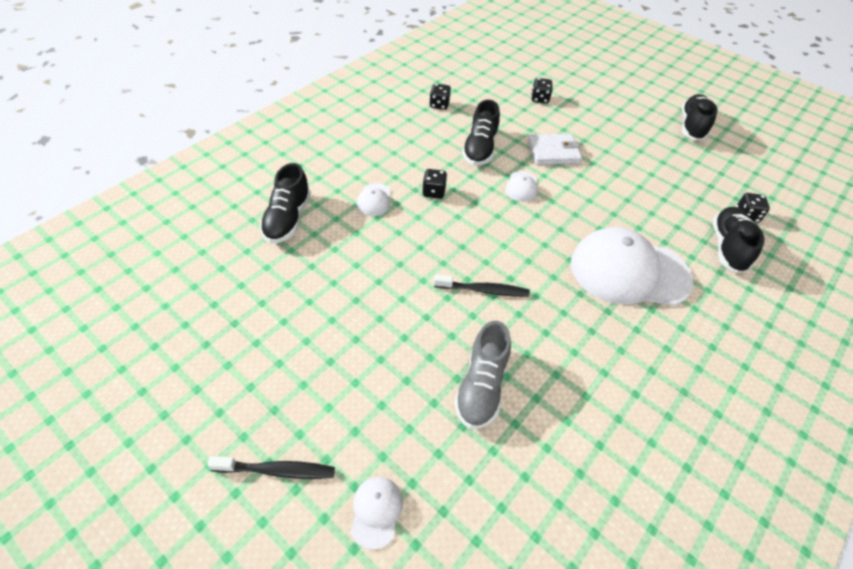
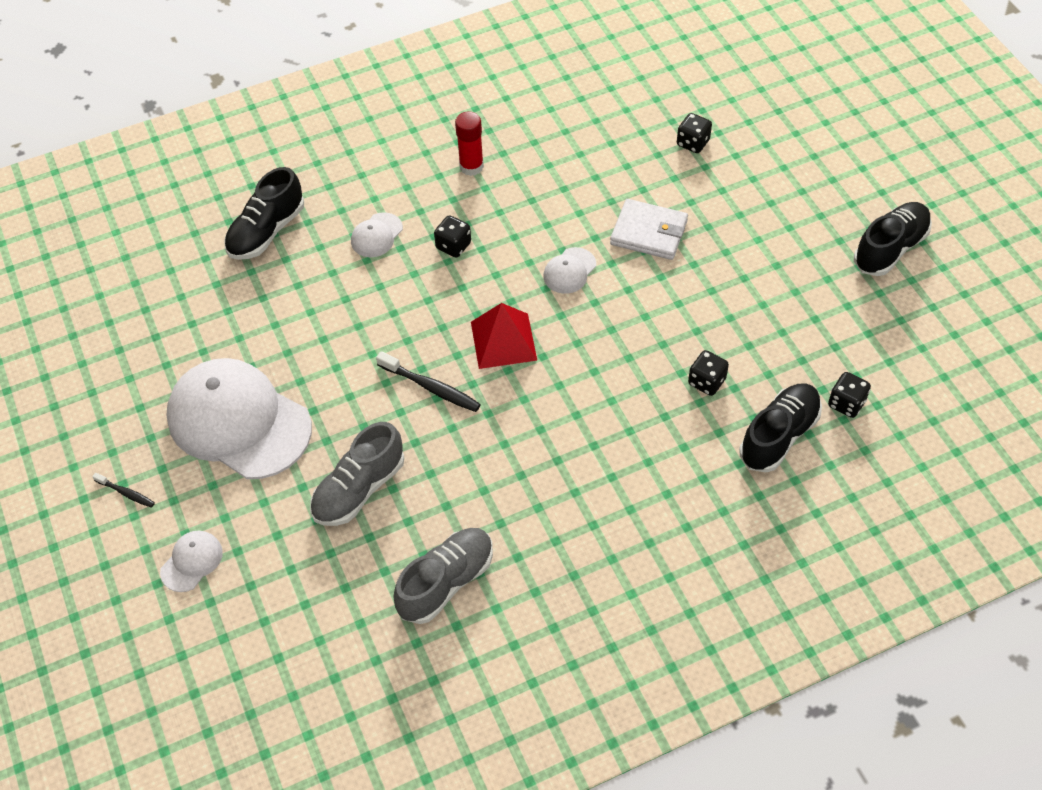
camera: 30 degrees right, 5 degrees up
(277, 470) = (126, 493): black toothbrush -> black toothbrush, size x0.58
(412, 142) = (471, 166): none -> red glue stick
(439, 105) = (543, 117): black dice -> black dice (706, 382)
(480, 149) = (553, 200): black shoe -> none
(511, 242) = (503, 341): none -> red pyramid
(600, 437) = (446, 582): none -> grey shoe
(629, 271) = (621, 423): white cap -> white cap (239, 422)

